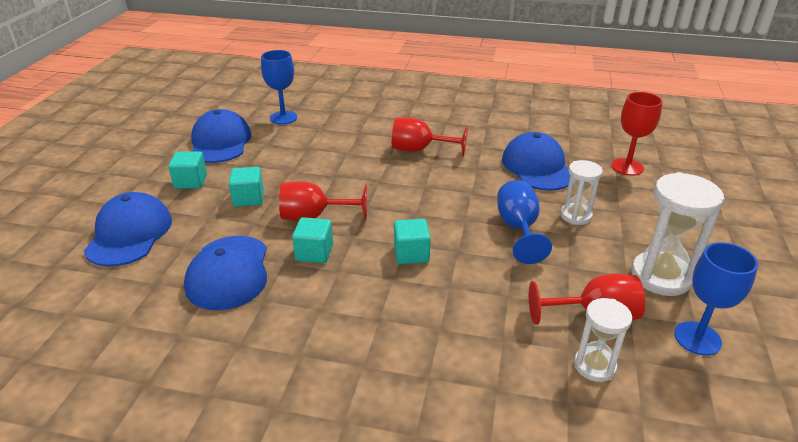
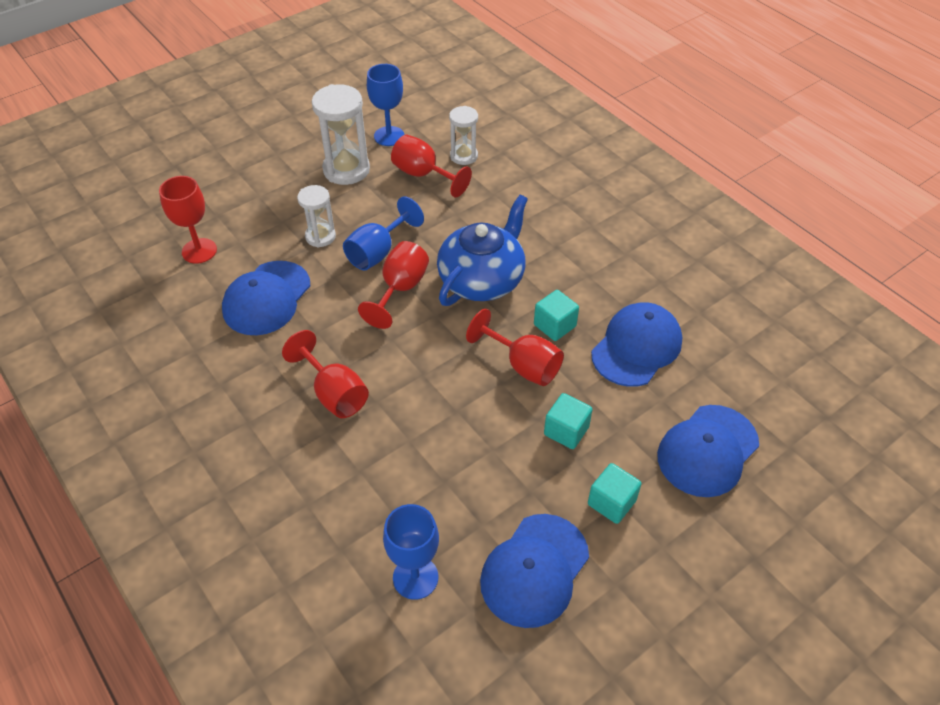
camera: 140 degrees left, 15 degrees up
(411, 254) = (482, 280): turquoise cube -> blue teapot
(463, 215) = (400, 289): none -> red goblet

